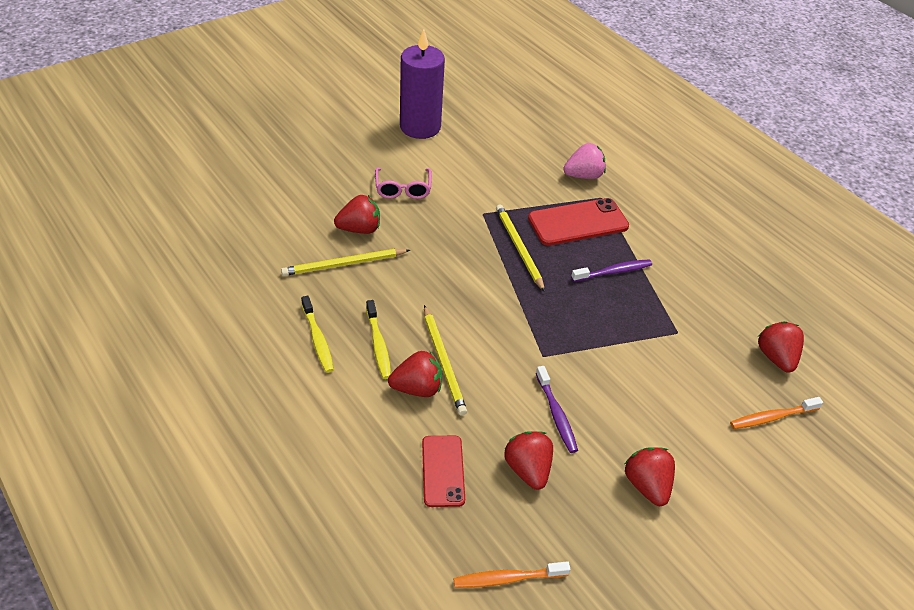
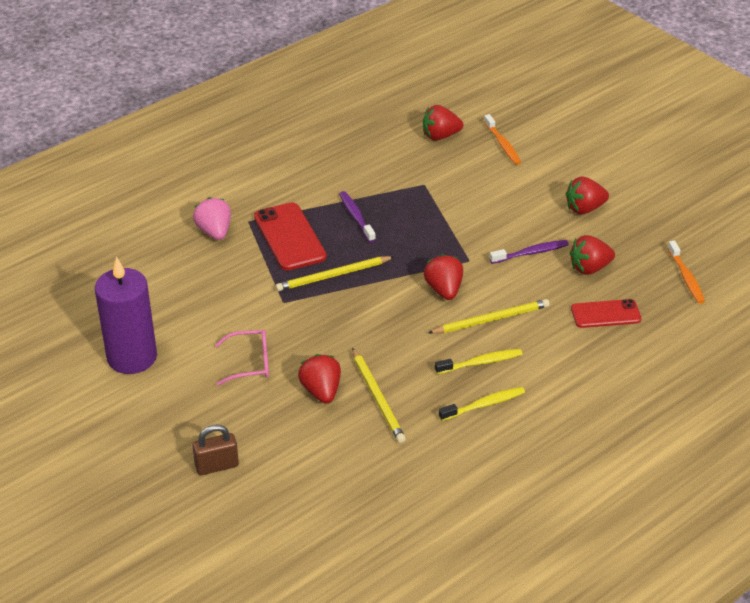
camera: 90 degrees left, 5 degrees down
(286, 166) = (217, 466): none -> brown padlock
(417, 388) = (525, 334): red strawberry -> red strawberry (444, 290)

